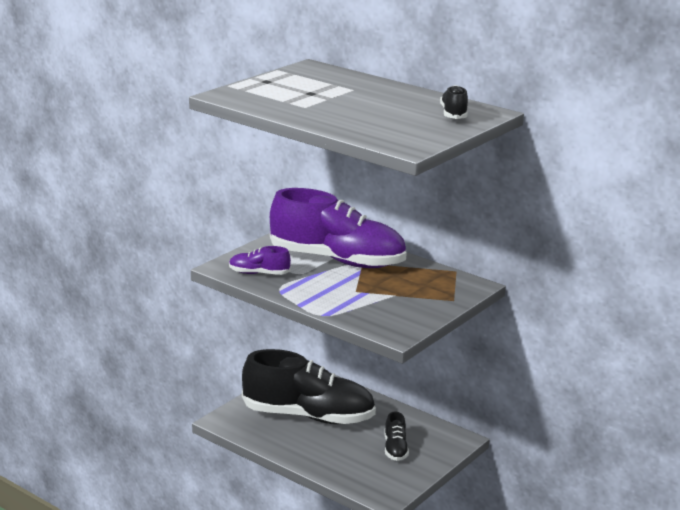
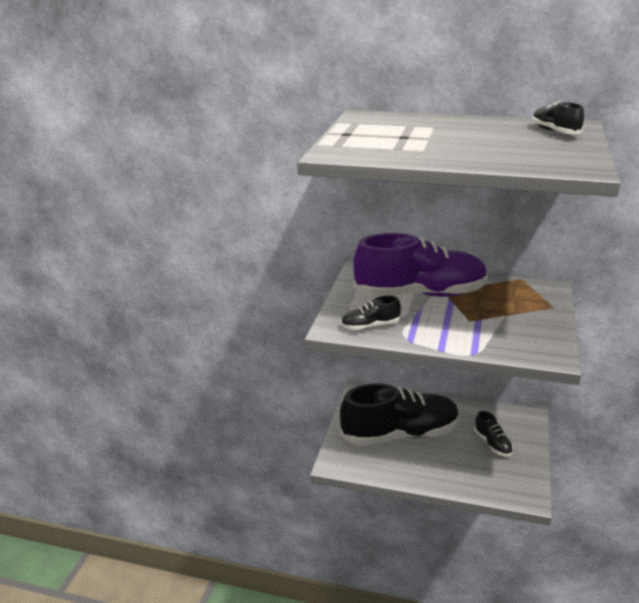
camera: 20 degrees left, 5 degrees up
(259, 273) = (370, 326): purple shoe -> black shoe

